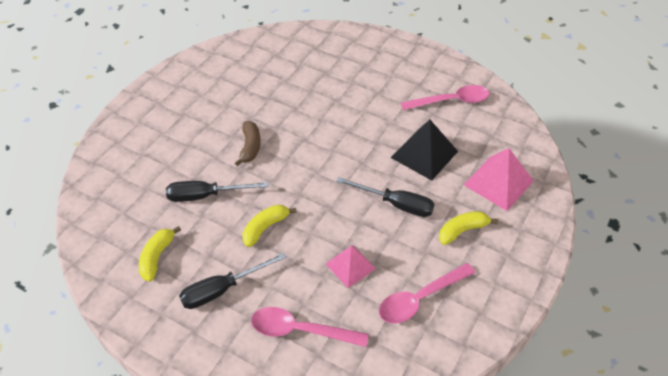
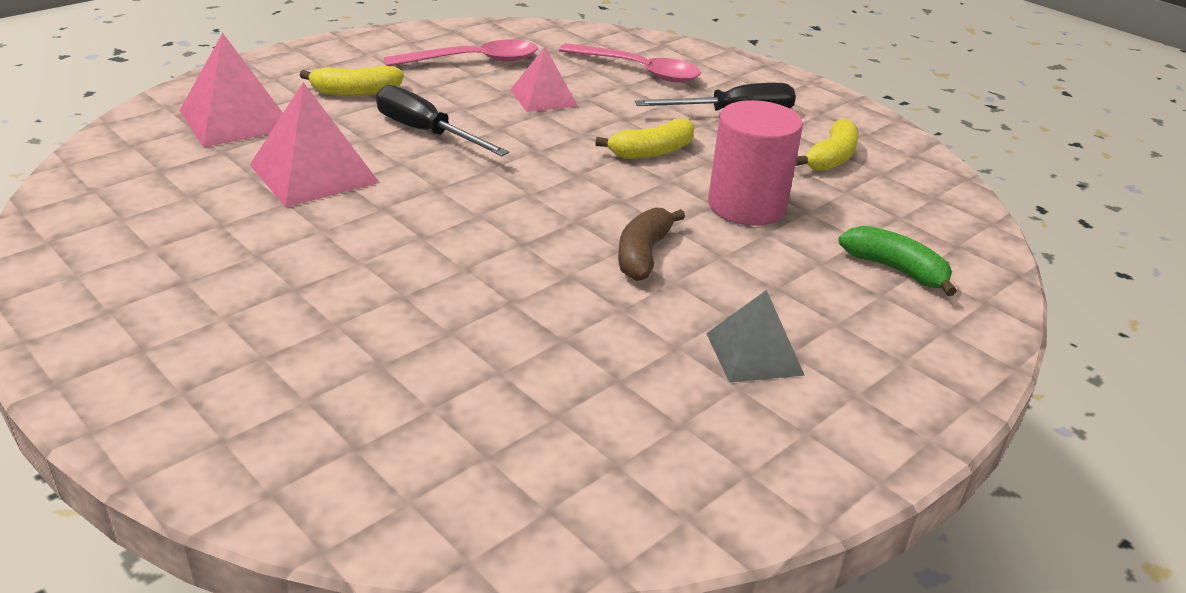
camera: 165 degrees left, 15 degrees down
(132, 171) = (895, 270): none -> green banana
(196, 110) = (754, 353): none -> grey pyramid
(206, 196) = (746, 206): black screwdriver -> pink cylinder
(424, 154) = (314, 173): black pyramid -> pink pyramid
(451, 101) = (156, 234): pink spoon -> none

